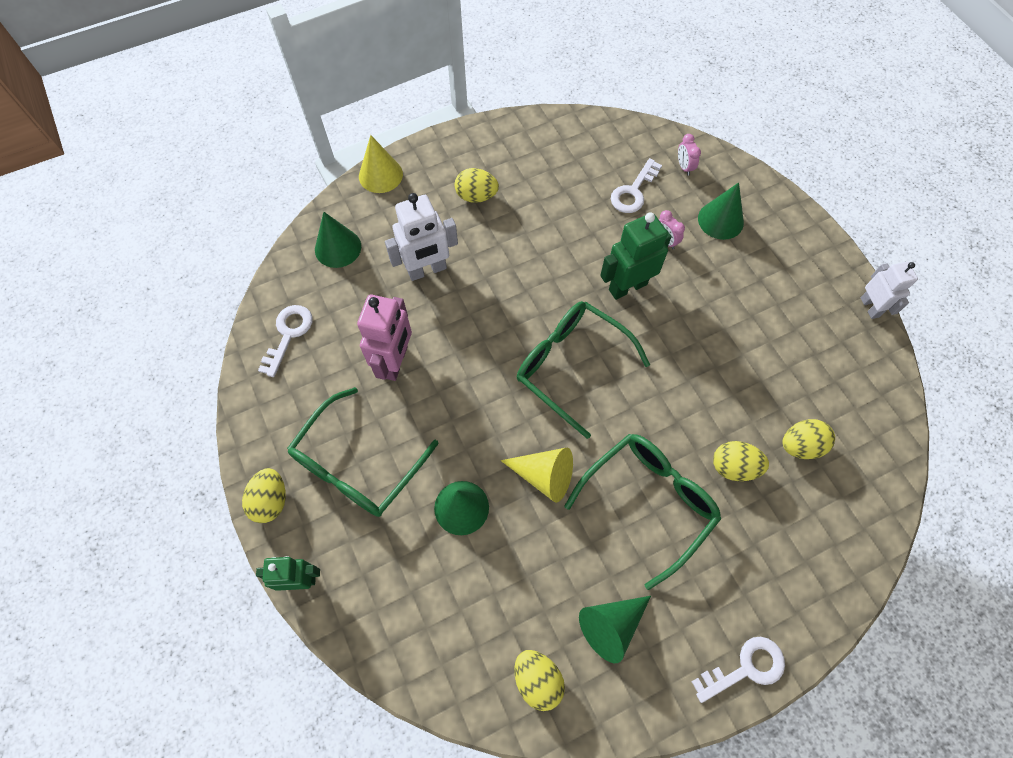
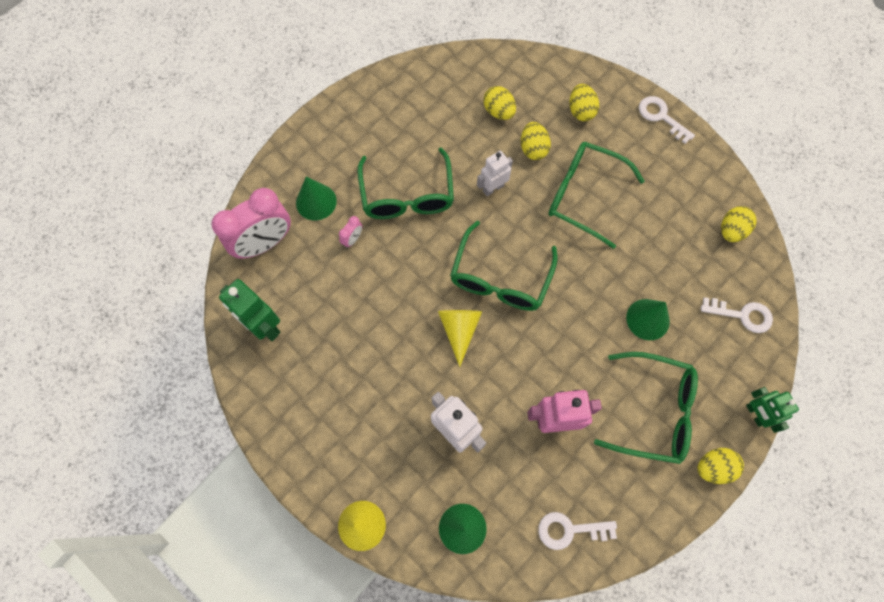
camera: 110 degrees left, 5 degrees up
(476, 196) = (357, 417): yellow egg -> yellow egg (580, 111)
(544, 476) = (597, 270): yellow cone -> yellow cone (459, 330)
(611, 625) = (676, 197): green cone -> none
(627, 287) = (409, 256): green robot -> green robot (264, 325)
(633, 191) = (306, 278): white key -> white key (742, 315)
(684, 167) = (265, 243): pink clock -> pink clock, size x2.44
(704, 306) = (407, 196): none -> green glasses
(870, 307) = (365, 85): white robot -> white robot (493, 188)

